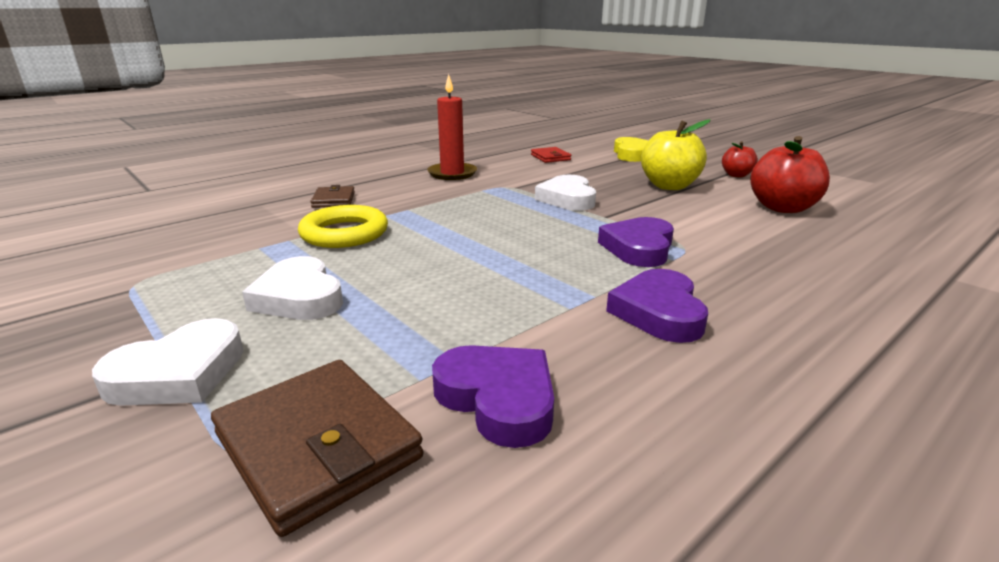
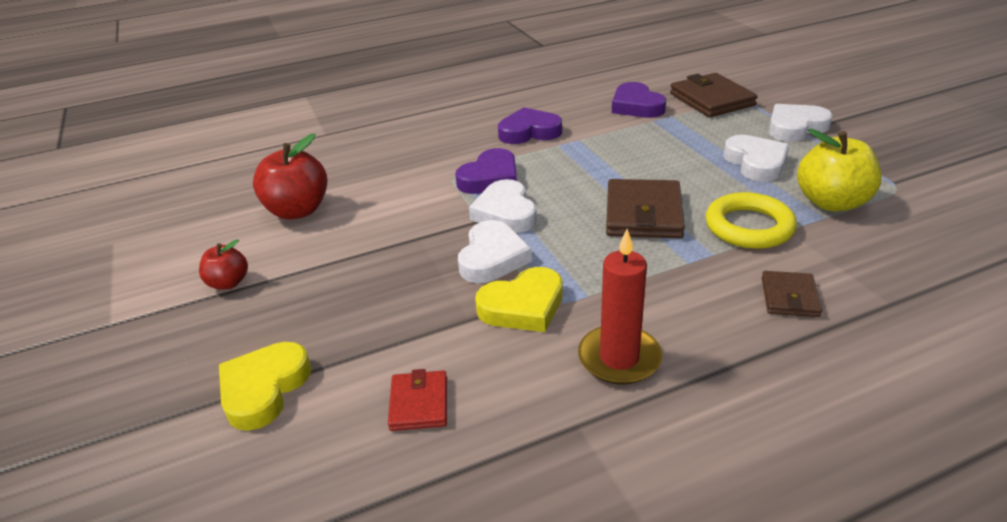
camera: 160 degrees left, 10 degrees up
(449, 233) = (643, 214): none -> brown wallet
(523, 183) = (523, 306): none -> yellow heart
(587, 223) = (505, 213): none -> white heart
(659, 312) = (529, 132): purple heart -> purple heart turned 120 degrees counterclockwise
(669, 186) = (347, 268): yellow apple -> yellow apple (831, 202)

